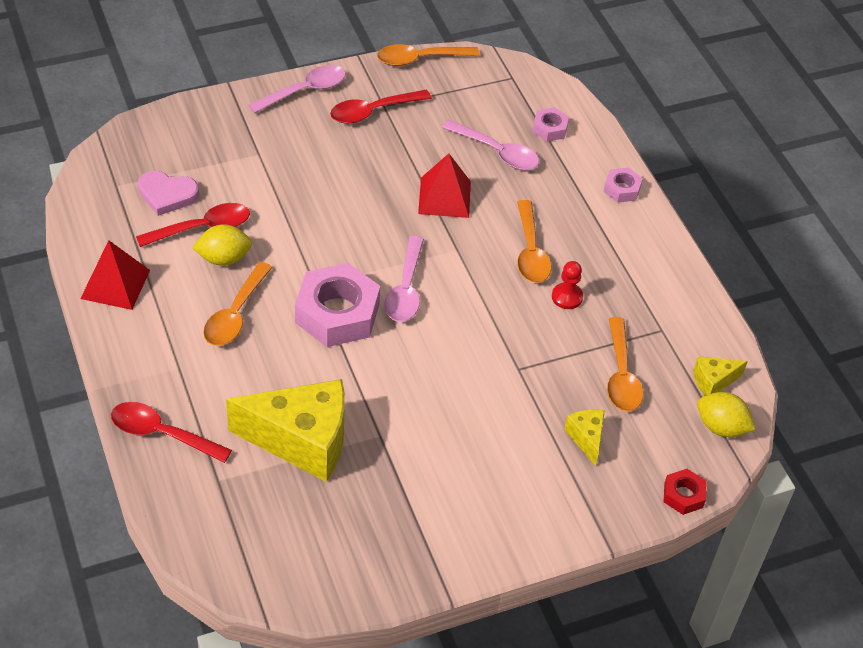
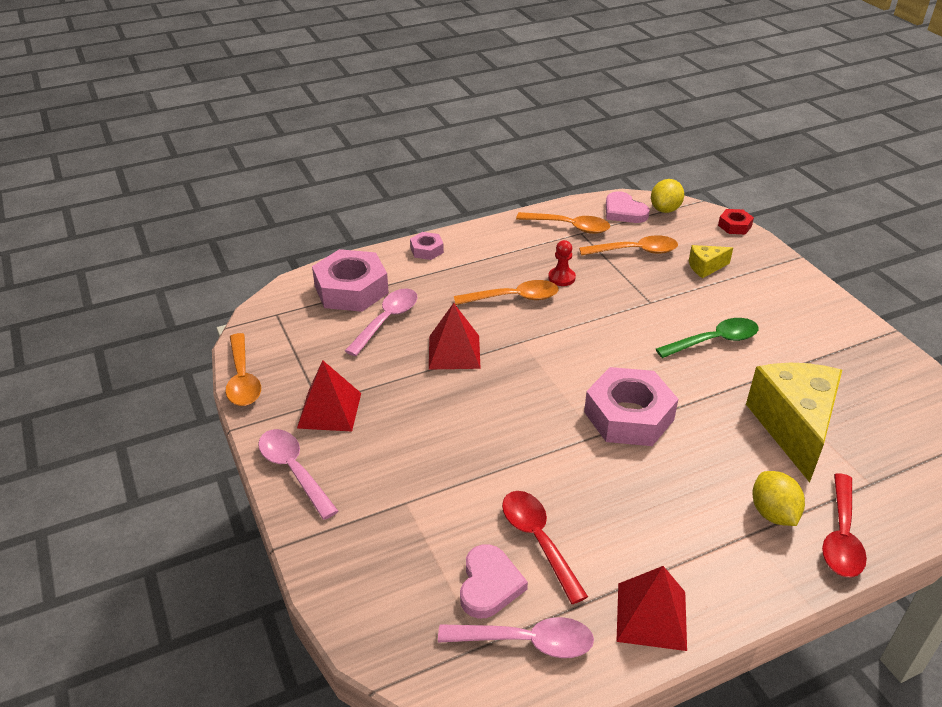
camera: 90 degrees left, 10 degrees down
(224, 258) = (580, 514): yellow lemon -> yellow lemon (773, 513)
(235, 314) = (658, 494): orange spoon -> orange spoon (569, 227)
(373, 111) = (329, 410): red spoon -> red pyramid
(405, 289) = (582, 371): pink spoon -> pink spoon (527, 642)
(444, 410) = (714, 341): none -> green spoon
(550, 128) = (351, 289): pink nut -> pink nut, size x2.07
(713, 382) = (624, 211): yellow cheese -> pink heart

